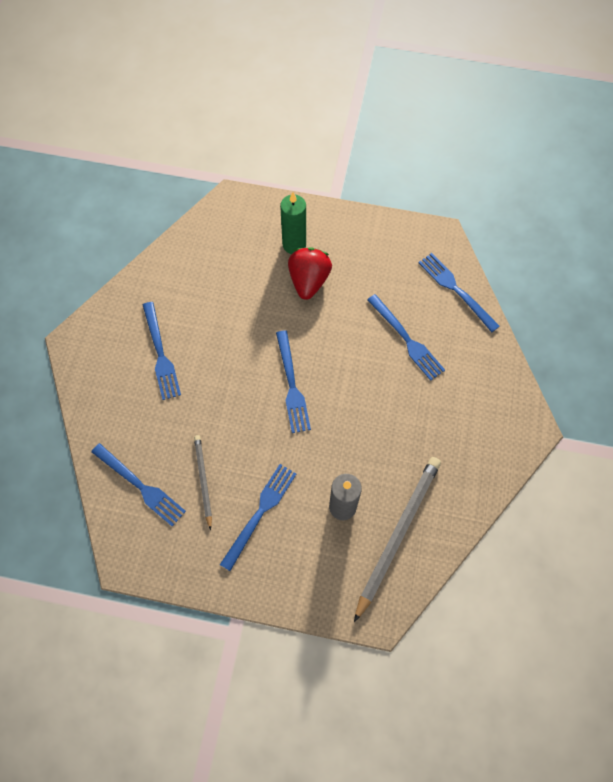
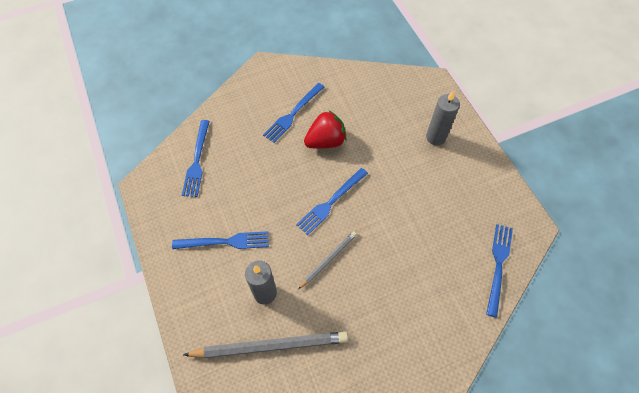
camera: 55 degrees right, 5 degrees down
(203, 480) = (225, 193): grey pencil -> grey pencil (328, 259)
(294, 244) = (435, 137): green candle -> grey candle
(309, 281) = (417, 163): red strawberry -> red strawberry (326, 141)
(406, 339) = (427, 255): blue fork -> none

